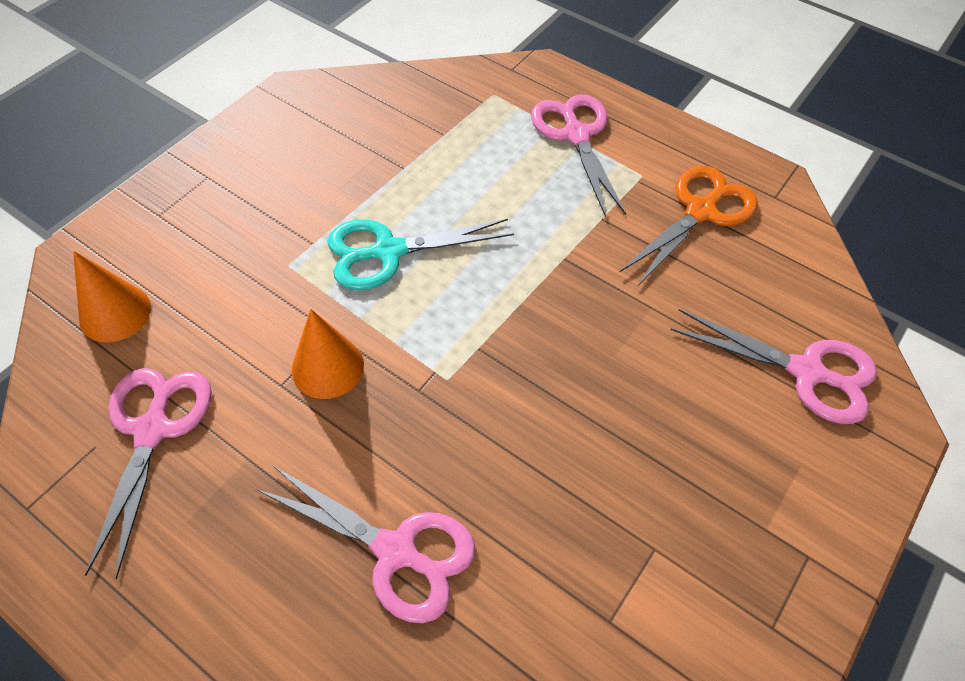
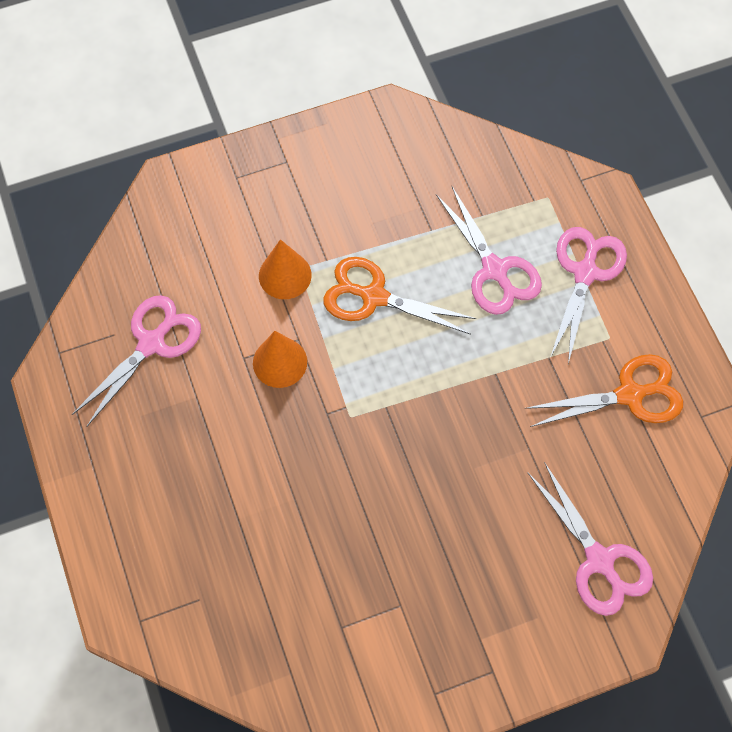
camera: 35 degrees right, 10 degrees up
(115, 313) = (170, 243): orange cone -> orange cone (285, 275)
(388, 251) = (374, 296): turquoise scissors -> orange scissors
(396, 551) = (247, 508): pink scissors -> pink scissors (494, 270)

